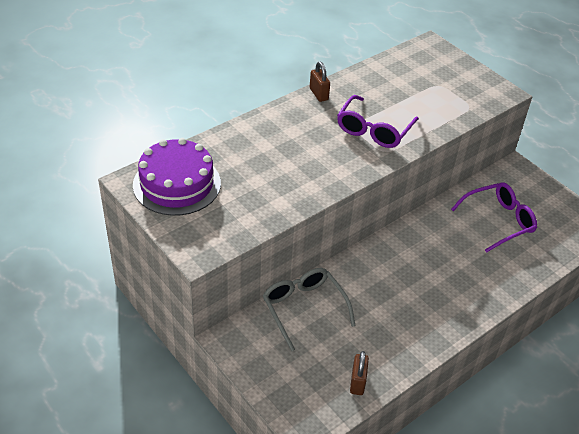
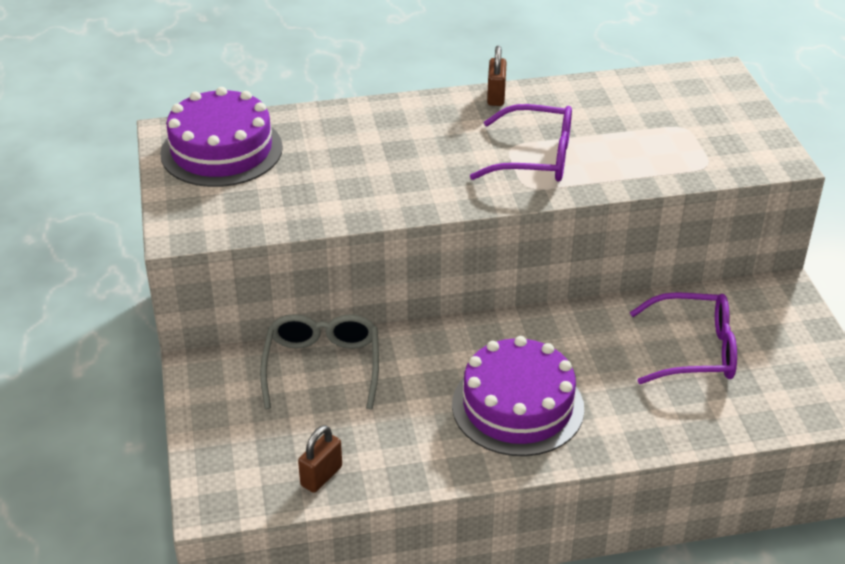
camera: 30 degrees right, 5 degrees down
(374, 130) = (535, 158): purple glasses -> purple glasses turned 135 degrees counterclockwise
(433, 291) = (517, 406): none -> purple cake

